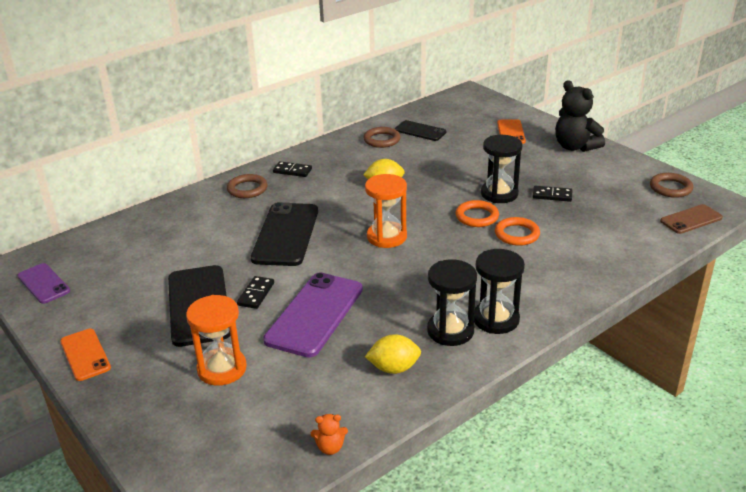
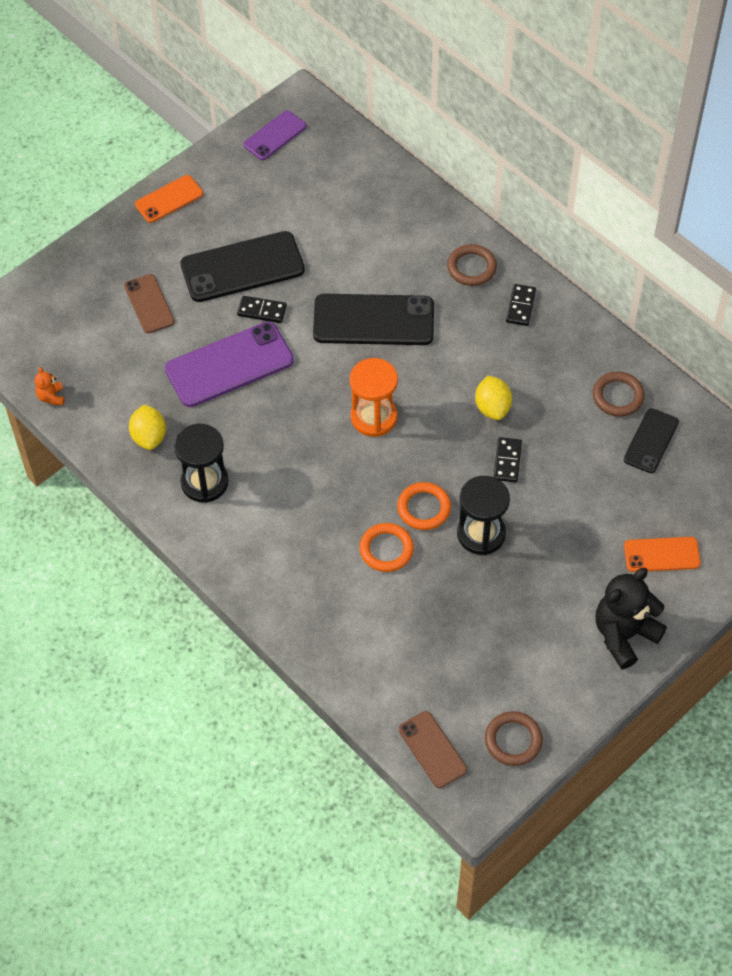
camera: 85 degrees right, 25 degrees up
(222, 369) = (149, 304): orange hourglass -> brown phone
(315, 314) = (229, 365): purple phone -> purple phone turned 45 degrees counterclockwise
(496, 319) = (223, 523): black hourglass -> none
(552, 195) = (482, 594): black domino -> black domino (507, 461)

